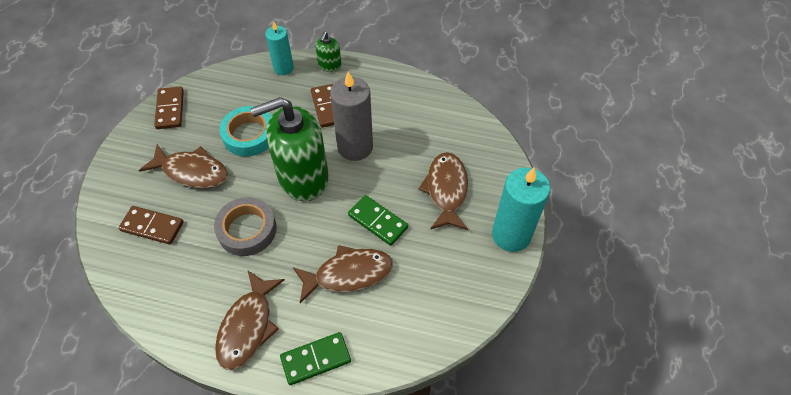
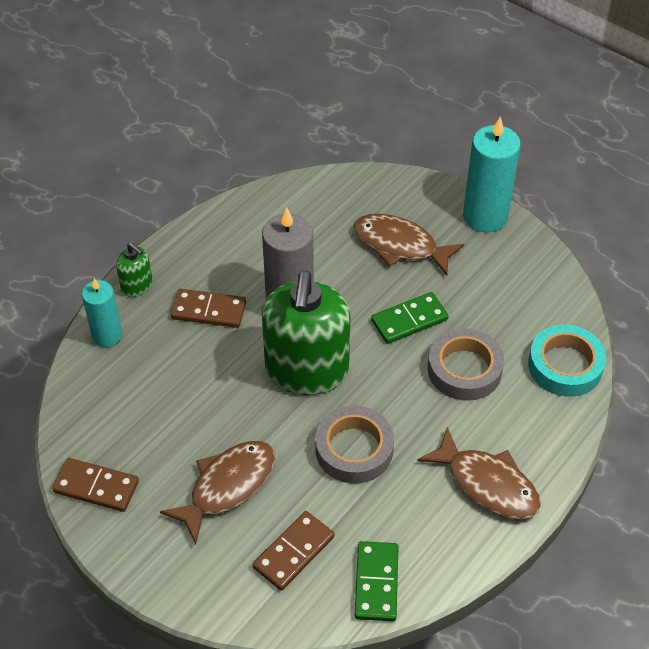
camera: 65 degrees left, 5 degrees down
(249, 135) = (203, 406): turquoise tape -> turquoise tape (565, 366)
(316, 359) = (554, 432): green domino -> green domino (376, 583)
(348, 274) = (464, 369): brown fish -> grey tape

